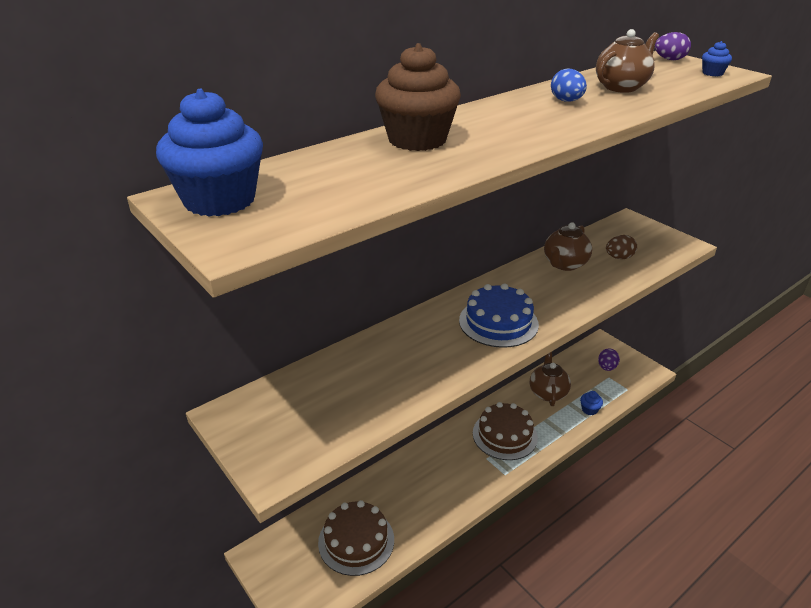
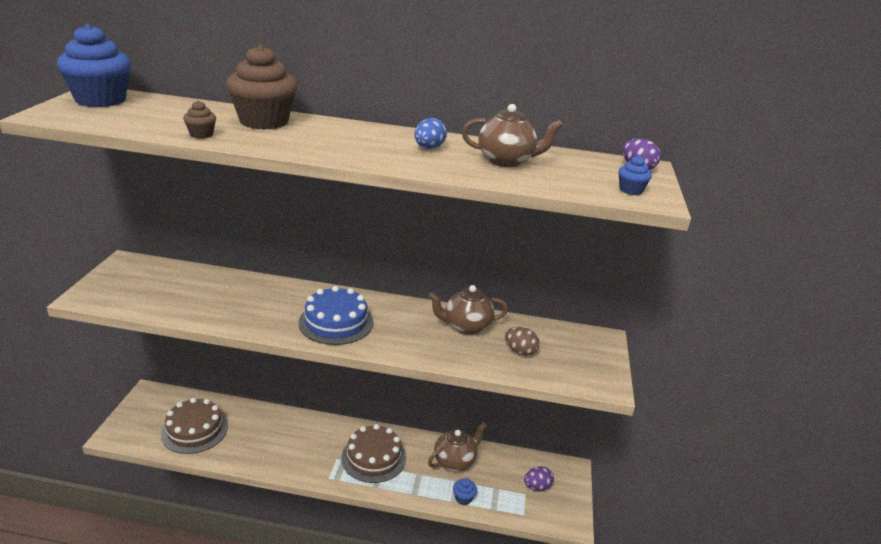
camera: 45 degrees right, 5 degrees down
(426, 175) = (201, 134): none -> brown cupcake

